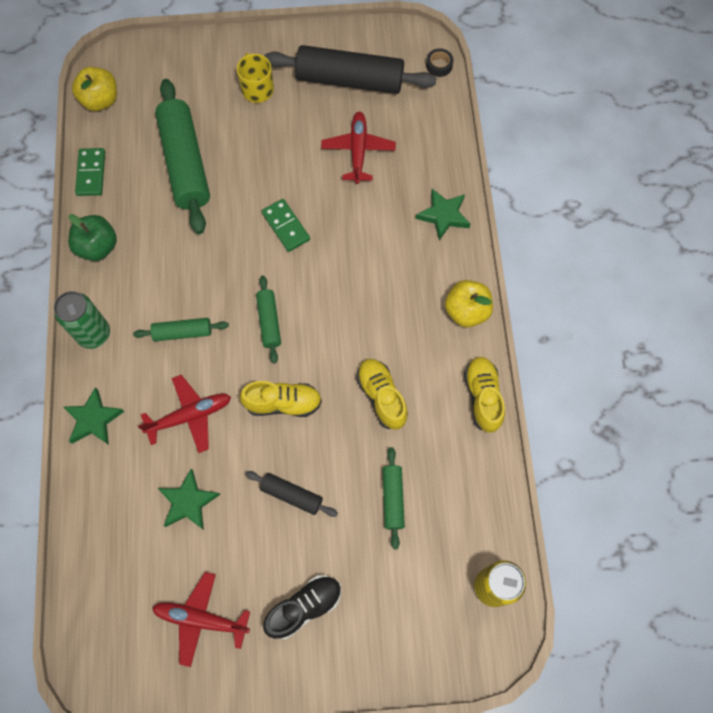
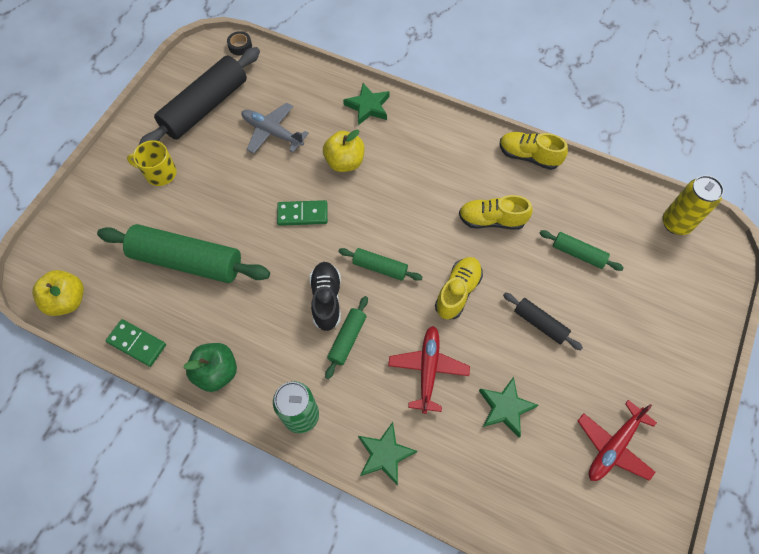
camera: 60 degrees left, 5 degrees down
(291, 495) = (540, 324): black rolling pin -> black rolling pin turned 75 degrees clockwise
(304, 607) = (637, 359): black shoe -> black shoe (326, 299)
(358, 151) = (272, 132): red plane -> grey plane
(466, 311) = (455, 132): yellow apple -> yellow apple (345, 162)

